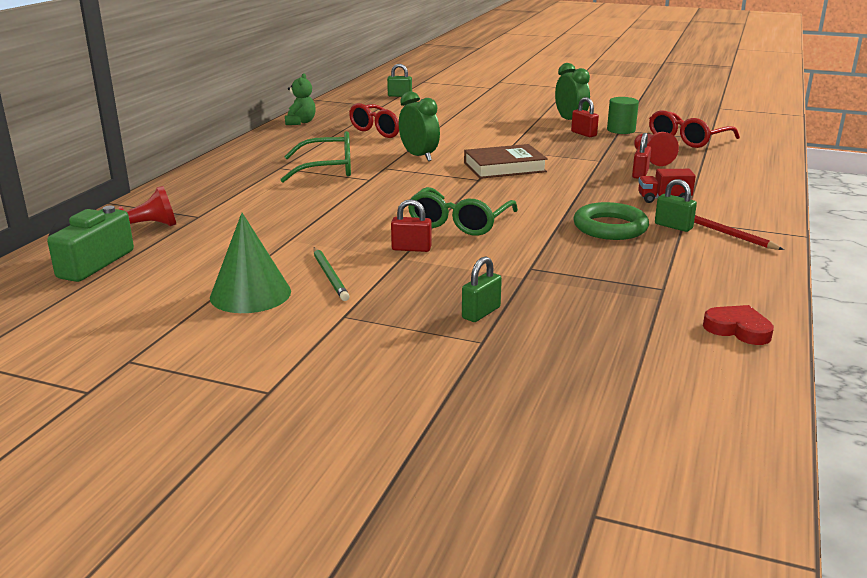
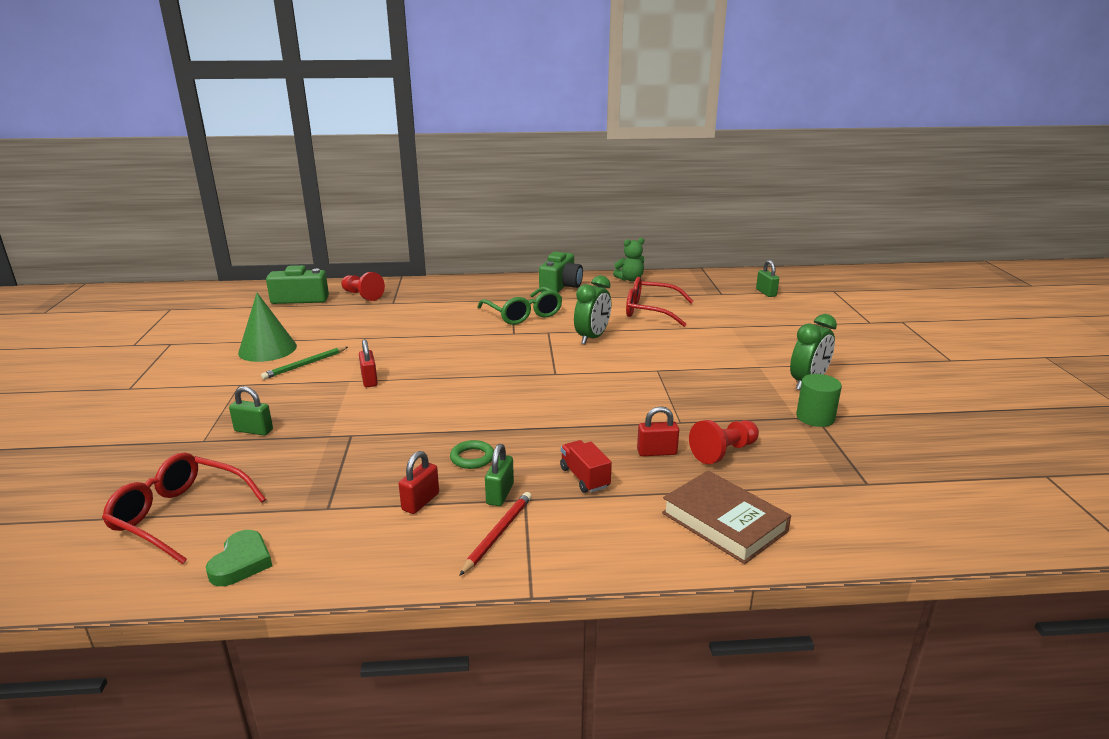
camera: 65 degrees right, 0 degrees up
(275, 146) = (561, 286): none -> green camera
(459, 222) = (437, 386): green glasses -> none
(504, 167) = (601, 378): brown book -> brown book (724, 522)
(583, 134) = (767, 398): red padlock -> red padlock (420, 502)
(610, 227) = (472, 458): green ring -> green ring, size x0.56
(687, 139) = (839, 467): red glasses -> red glasses (179, 515)
(738, 329) = (241, 562): red heart -> green heart

